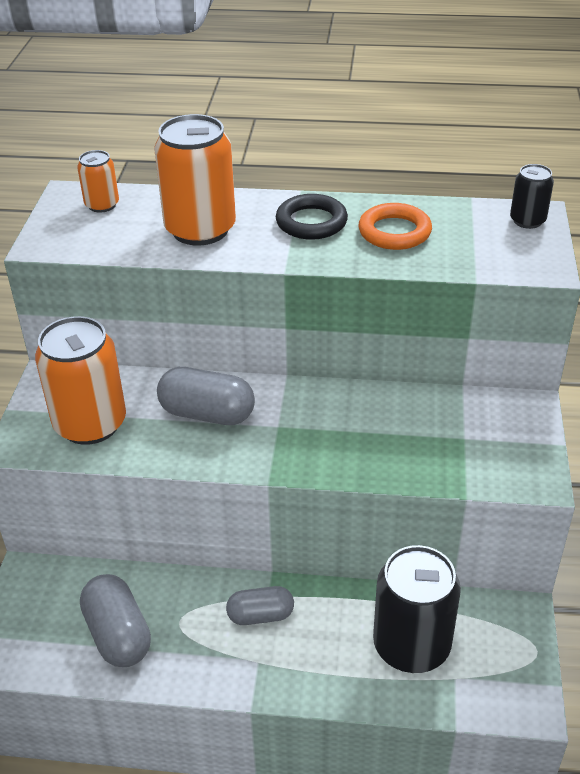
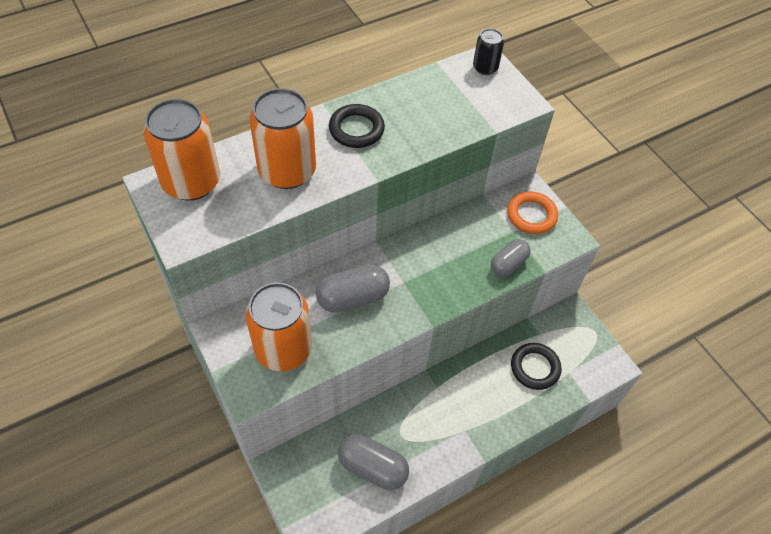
camera: 40 degrees left, 15 degrees up
(102, 205) = (191, 182): orange can -> orange can, size x1.98
(260, 615) = (443, 401): grey capsule -> grey capsule (508, 264)
(394, 232) = (416, 113): orange ring -> orange ring (531, 215)
(411, 646) = (535, 368): black can -> black ring

